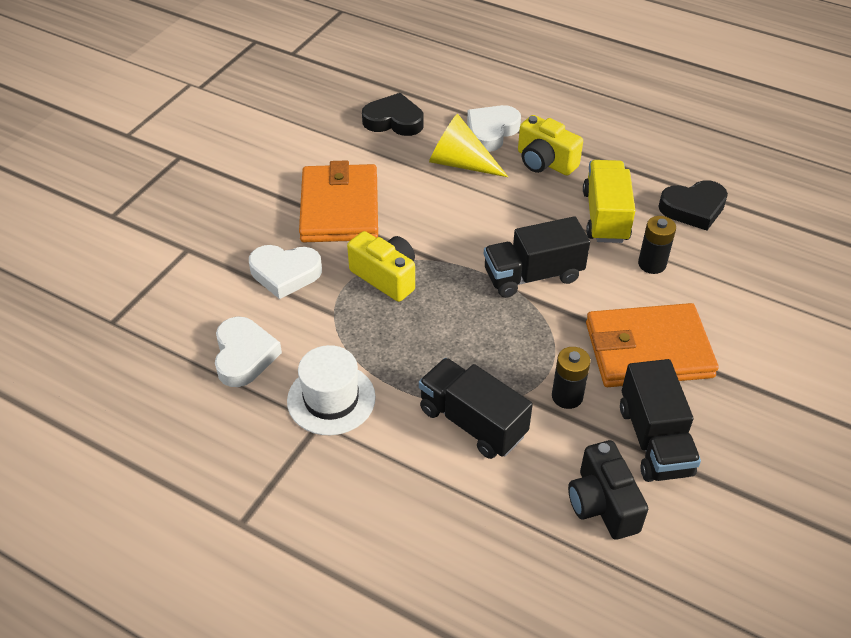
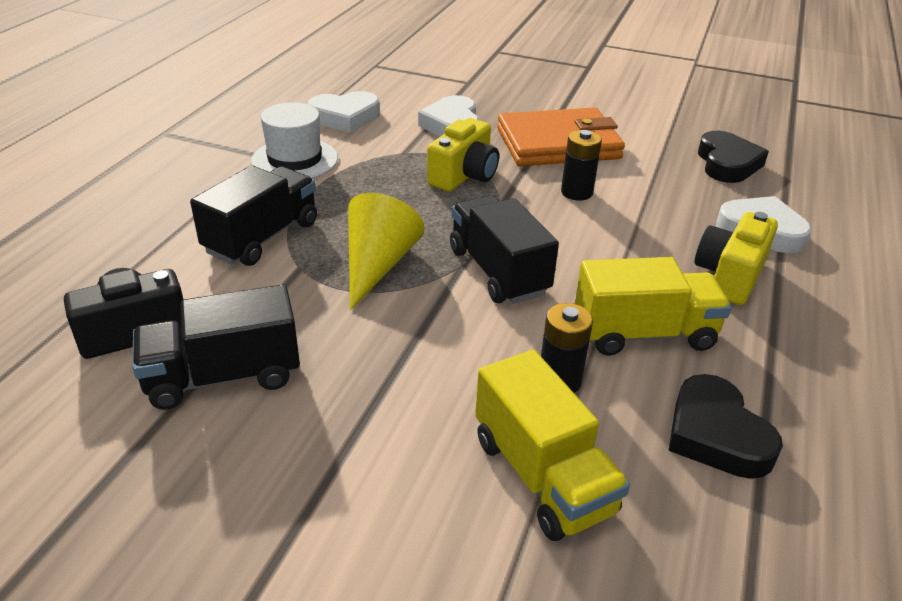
camera: 80 degrees right, 10 degrees down
(460, 163) = (680, 211): yellow cone -> yellow cone (377, 265)
(567, 396) = (298, 302): black battery -> black battery (576, 192)
(648, 350) = (383, 373): orange wallet -> none
(730, 285) = (542, 475): none -> yellow truck

